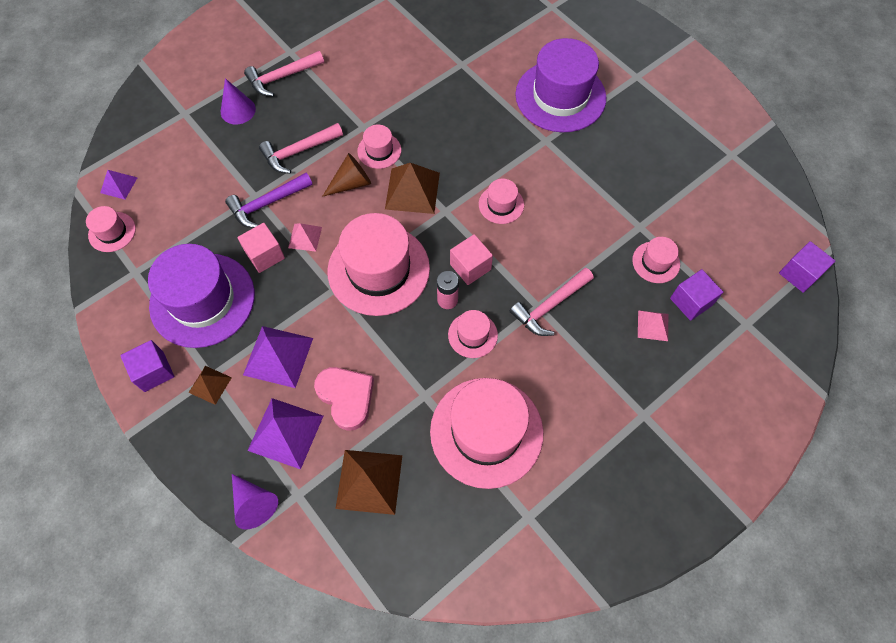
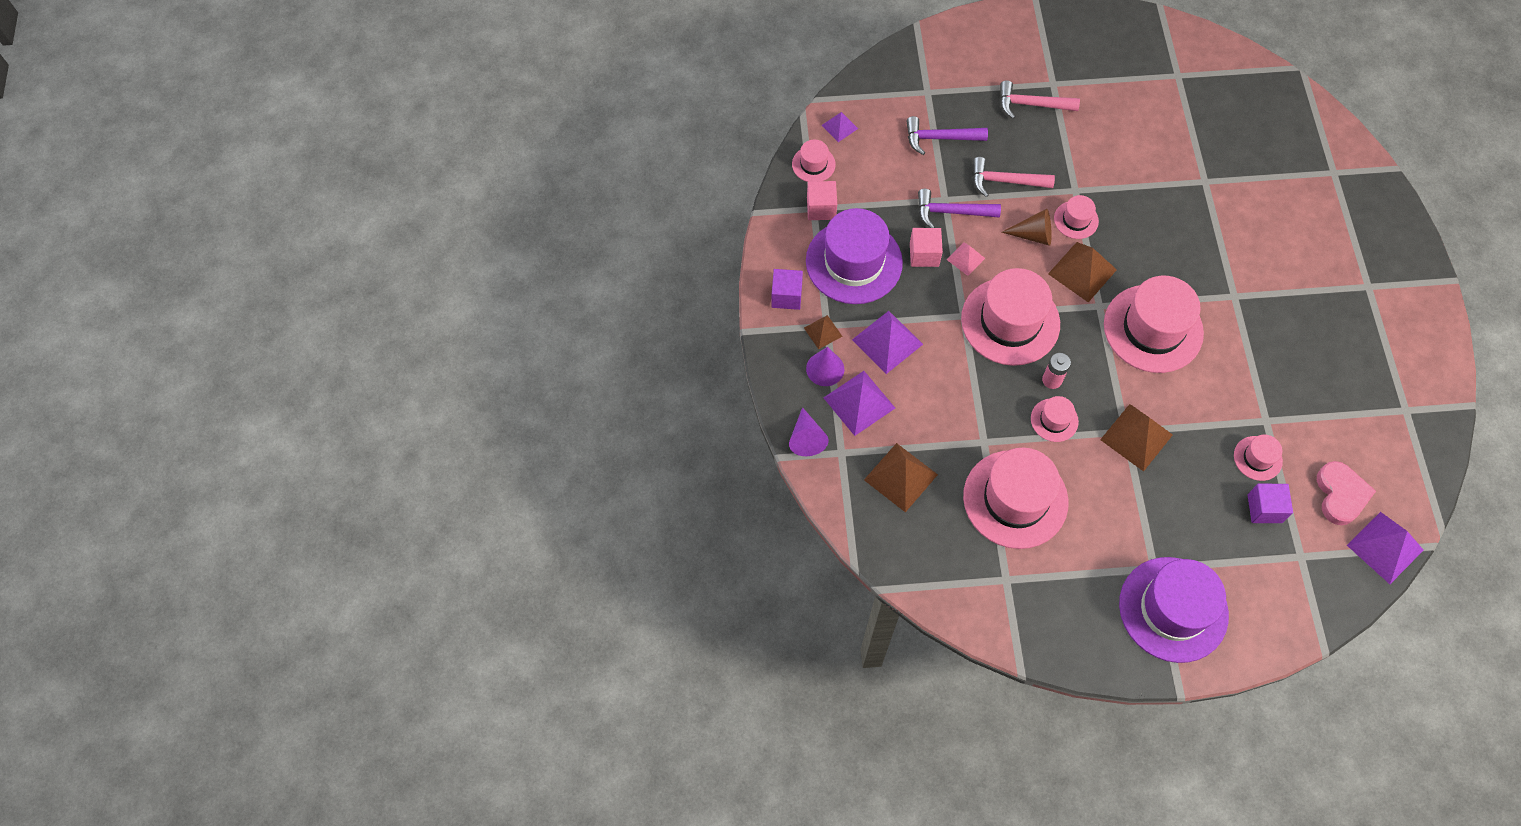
camera: 35 degrees right, 0 degrees up
(218, 146) = (940, 138): none -> purple hammer
(238, 110) = (975, 114): purple cone -> purple cone (825, 369)
(346, 397) = (921, 405): pink heart -> pink heart (1340, 495)
(470, 267) = (1089, 365): pink cube -> pink cube (821, 208)
(501, 204) = (1153, 328): pink hat -> pink hat, size x2.14
(550, 306) = (1136, 437): pink hammer -> brown pyramid
(560, 96) = (1278, 263): purple hat -> purple hat (1173, 609)
(653, 325) = (1215, 506): pink pyramid -> none
(799, 274) = (1385, 547): purple cube -> purple pyramid

